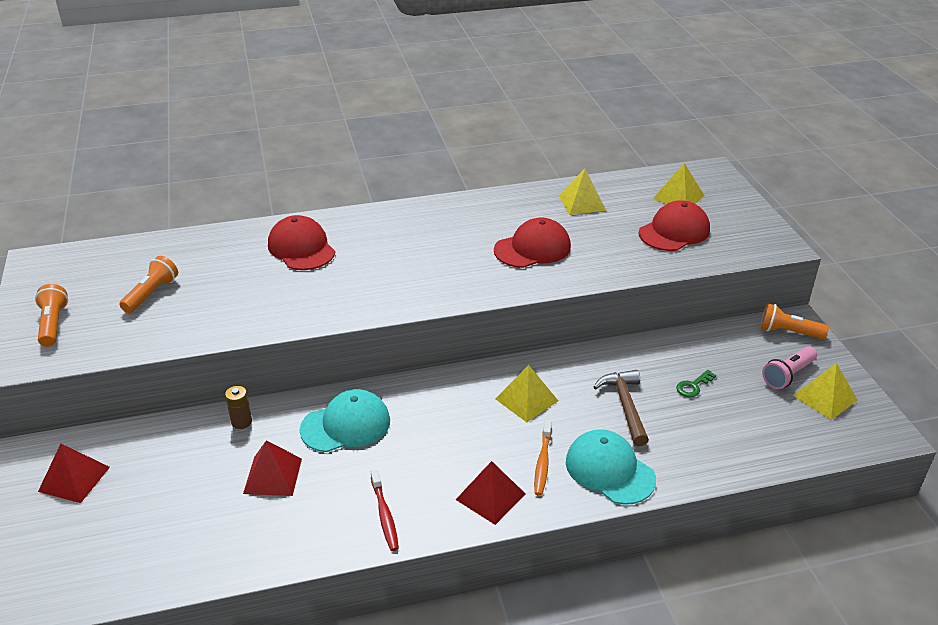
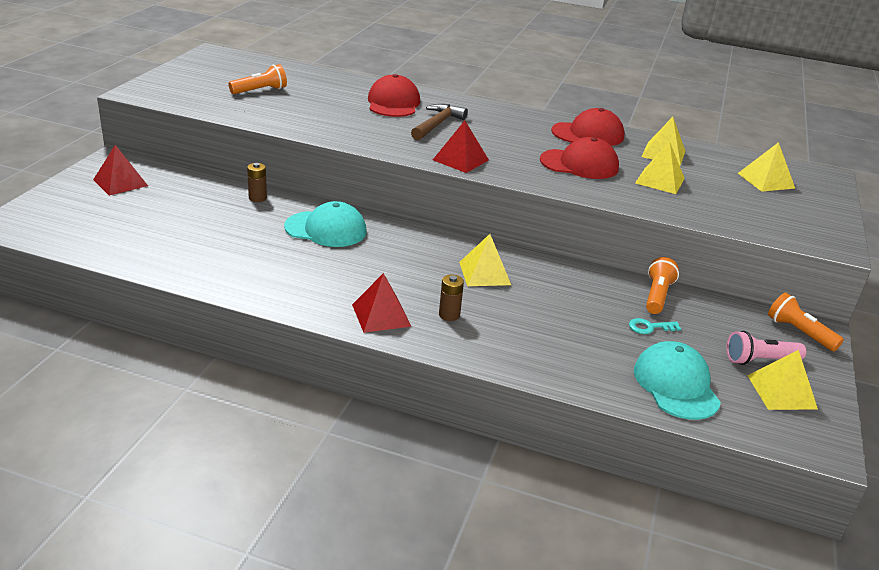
camera: 30 degrees right, 5 degrees down
(53, 324) = (181, 83): orange flashlight -> orange flashlight (657, 296)
(273, 476) = (241, 234): red pyramid -> red pyramid (460, 160)
(384, 515) = (289, 289): red toothbrush -> none
(542, 463) = (449, 315): orange toothbrush -> brown battery
(608, 236) = (660, 180): none -> yellow pyramid
(609, 470) = (501, 344): turquoise cap -> turquoise cap (676, 385)
(625, 406) = (567, 313): brown hammer -> brown hammer (437, 124)
(674, 231) = (731, 199): red cap -> red cap (588, 134)
(693, 386) = (649, 327): green key -> turquoise key

